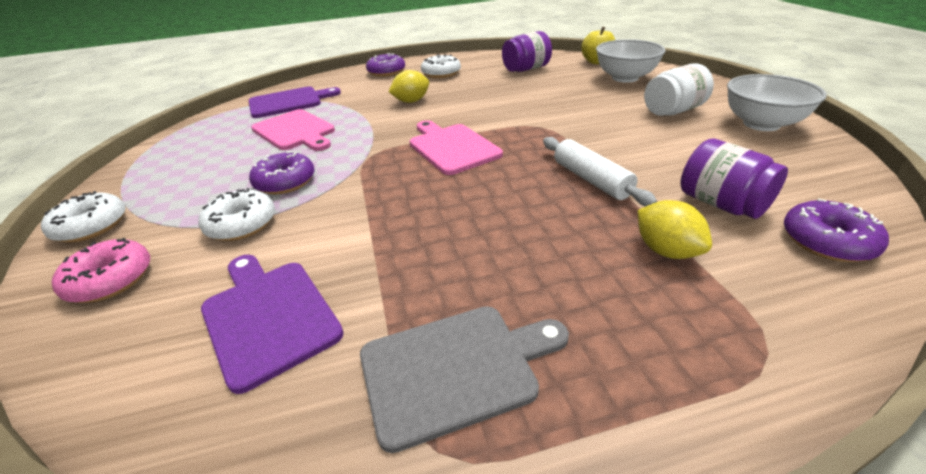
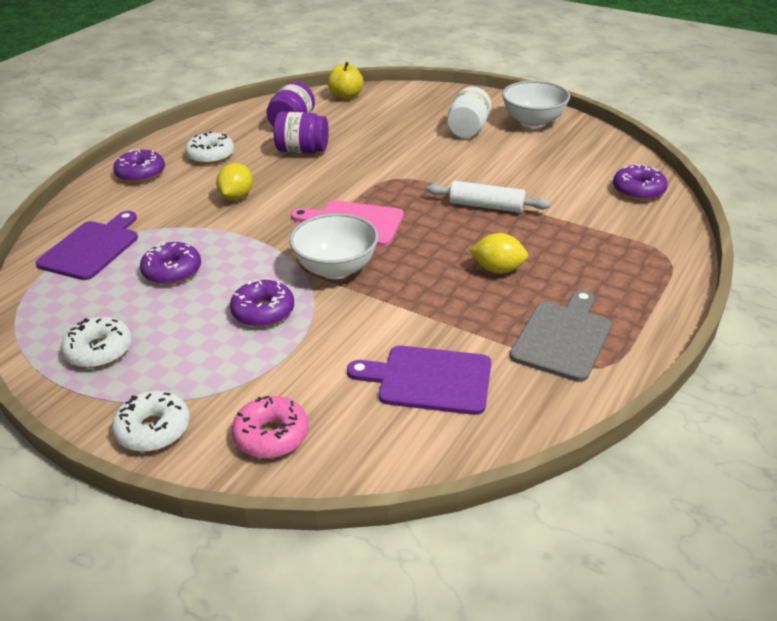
camera: 45 degrees left, 0 degrees up
(242, 224) = (294, 354): white donut -> white donut (99, 351)
(295, 131) = (172, 271): pink cutting board -> purple donut
(625, 78) = (393, 108): white bowl -> white bowl (336, 269)
(666, 250) = (579, 231): yellow lemon -> yellow lemon (498, 269)
(721, 204) = (573, 190): purple jar -> purple jar (302, 150)

